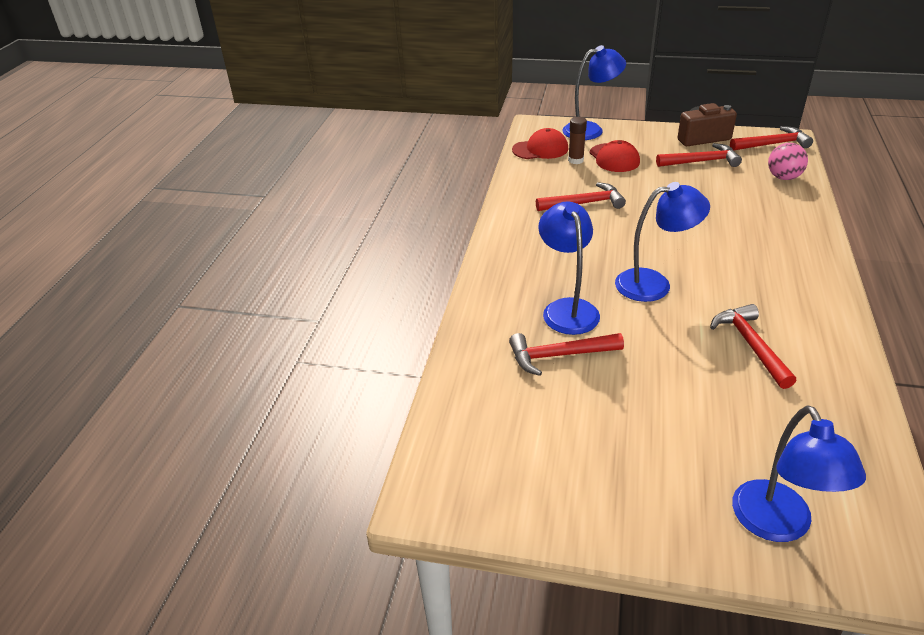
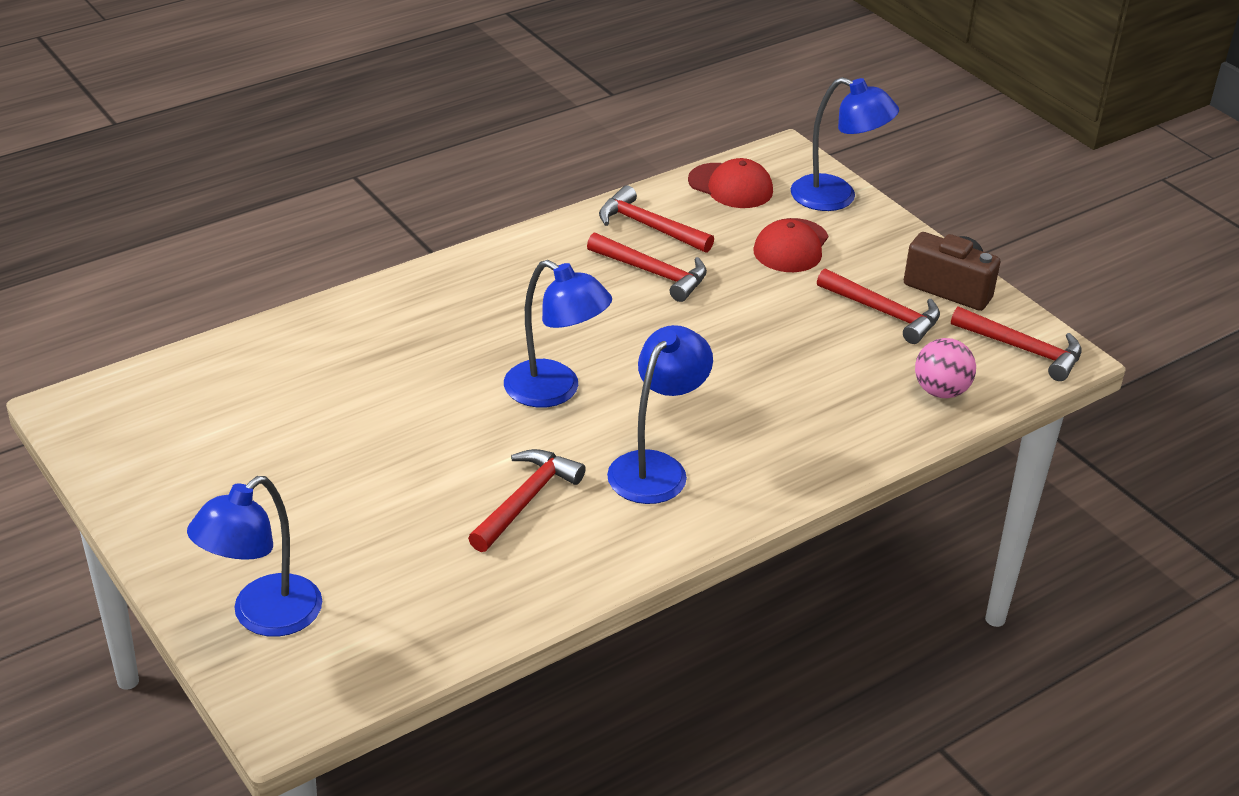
camera: 40 degrees right, 0 degrees up
(559, 355) = (350, 386): red hammer -> red hammer (648, 226)
(567, 308) = (433, 355): blue lamp -> blue lamp (656, 467)
(575, 160) = (743, 222): brown glue stick -> none

